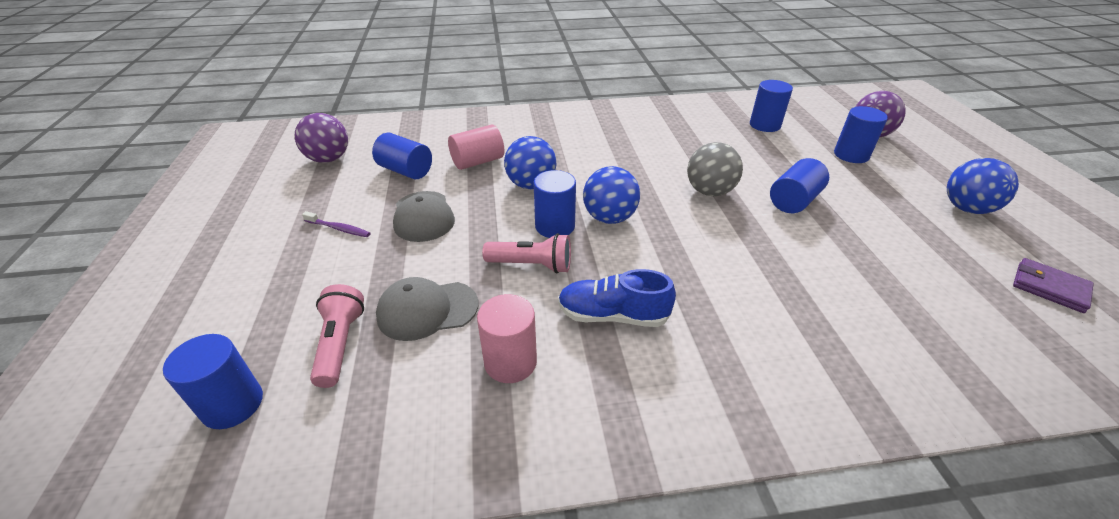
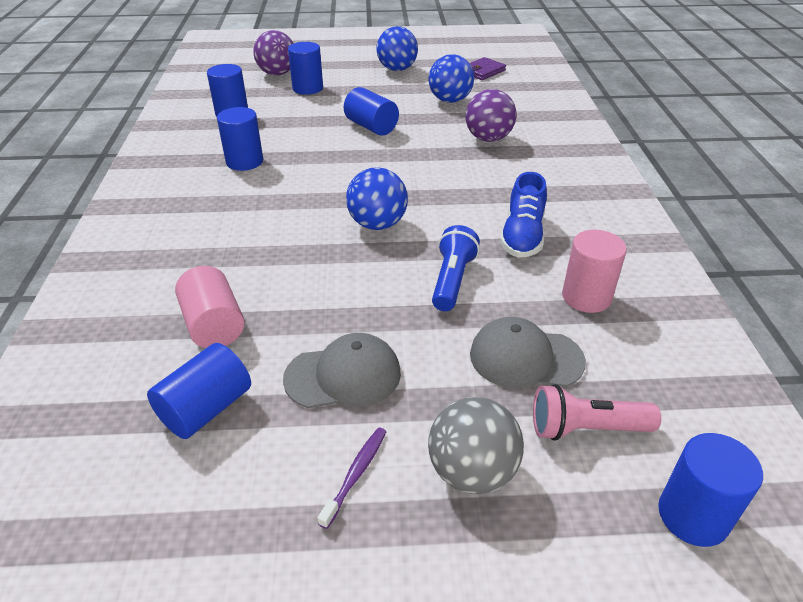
camera: 85 degrees left, 0 degrees up
(329, 159) = (108, 540): purple ball -> purple ball (488, 138)
(427, 310) = (525, 358): grey cap -> grey cap turned 105 degrees clockwise
(531, 185) = (294, 276): blue ball -> blue ball (450, 100)
(531, 265) = (452, 280): pink flashlight -> blue flashlight
(555, 226) = (386, 261): blue cylinder -> blue cylinder (244, 161)
(709, 191) = (345, 162): grey ball -> grey ball (472, 471)

